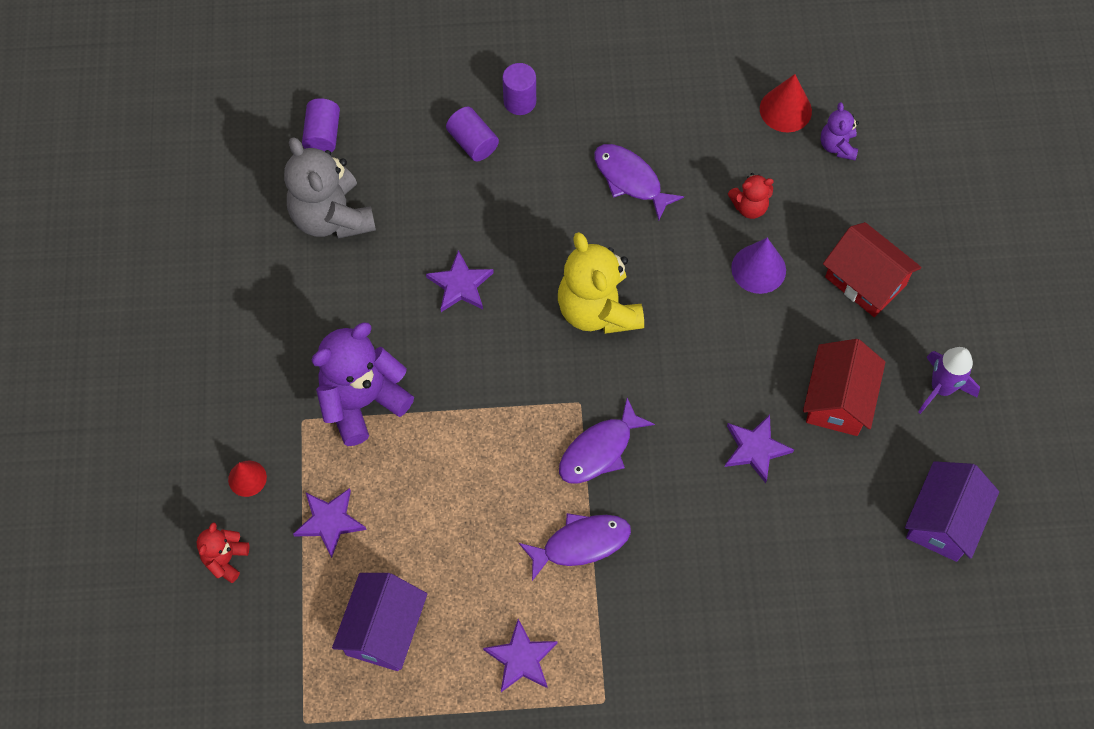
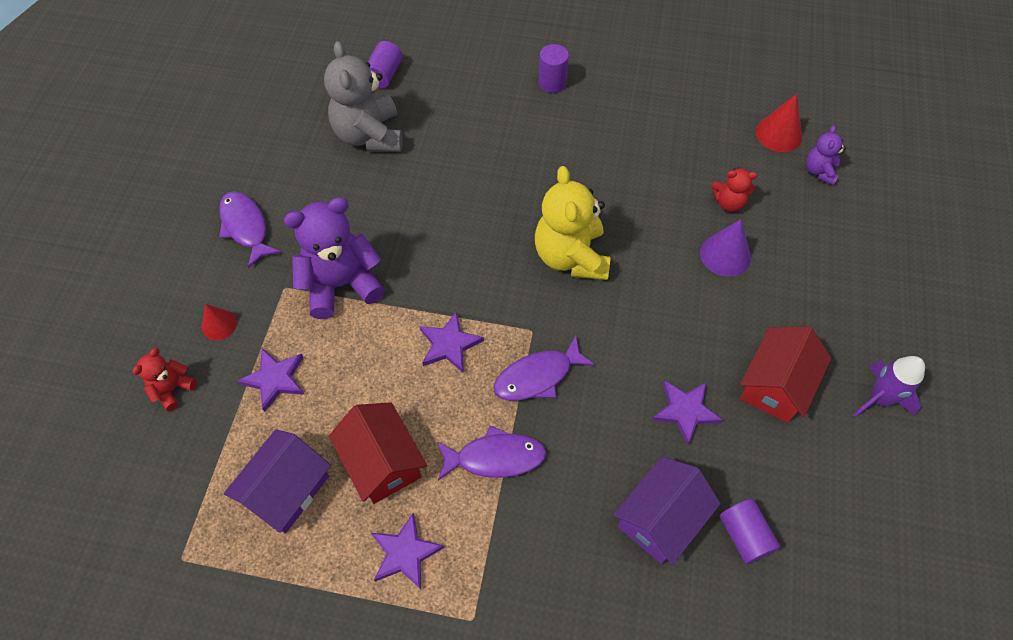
camera: 15 degrees right, 5 degrees down
(460, 285) = (457, 210): purple star -> purple star (449, 344)
(473, 142) = (504, 105): purple cylinder -> purple cylinder (744, 535)
(630, 180) = (629, 160): purple fish -> purple fish (246, 227)
(865, 281) = (823, 287): red house -> red house (382, 462)
(943, 520) = (860, 527): purple house -> purple house (660, 519)

